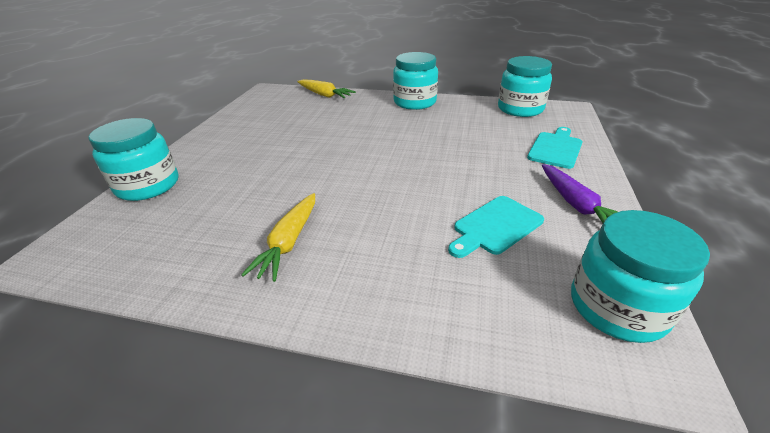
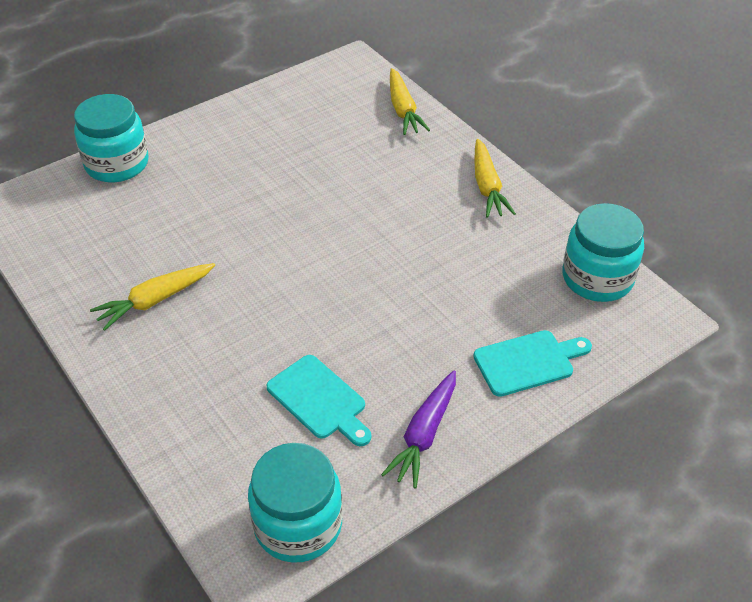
camera: 40 degrees right, 10 degrees up
(414, 102) = (487, 186): turquoise jar -> yellow carrot
(495, 226) = (319, 400): turquoise cutting board -> turquoise cutting board turned 135 degrees counterclockwise

